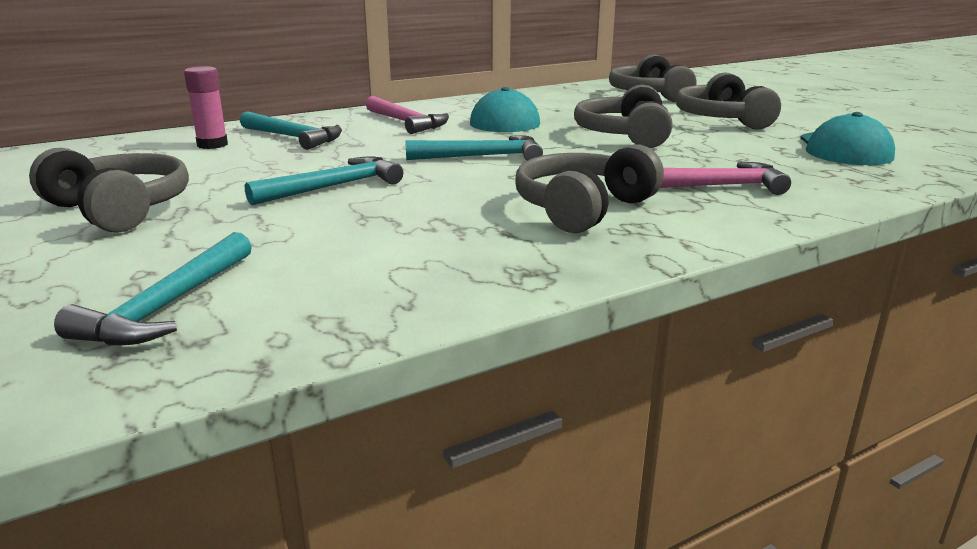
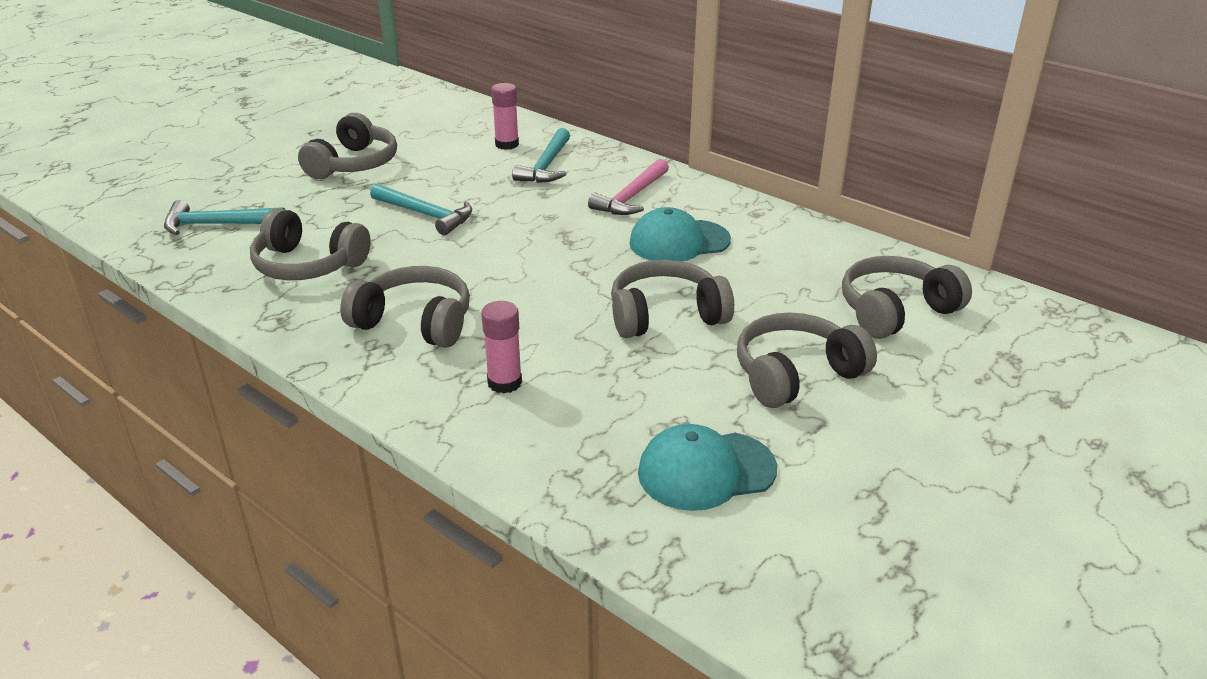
camera: 70 degrees right, 10 degrees up
(392, 250) = (308, 265): none -> grey headphones
(482, 157) = (537, 255): turquoise hammer -> none
(715, 187) = (504, 382): pink hammer -> pink glue stick

